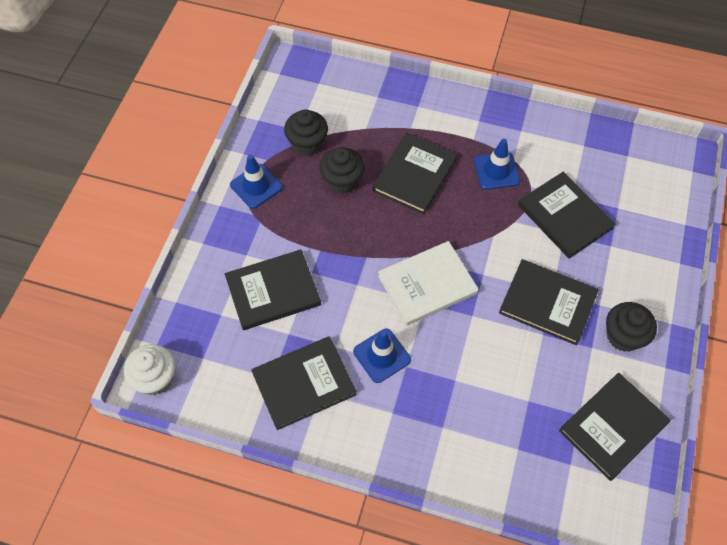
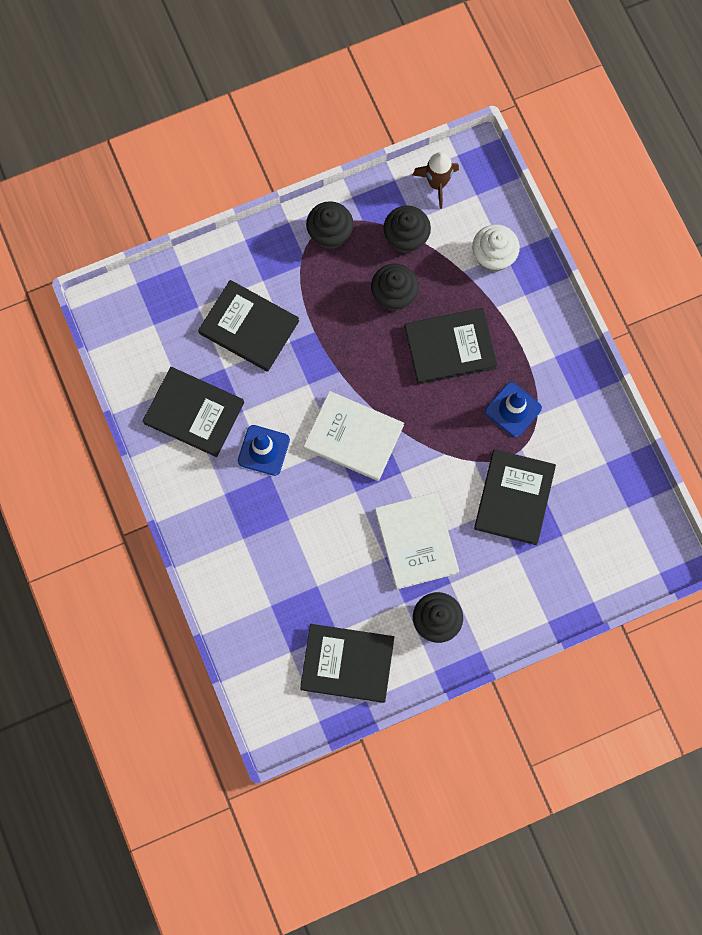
camera: 50 degrees right, 15 degrees up
(155, 378) = (111, 306): white cupcake -> white cupcake (493, 257)
(256, 186) = (330, 234): blue traffic cone -> black cupcake
(287, 98) = (437, 184): none -> brown rocket
(547, 303) = (416, 541): black book -> white book

